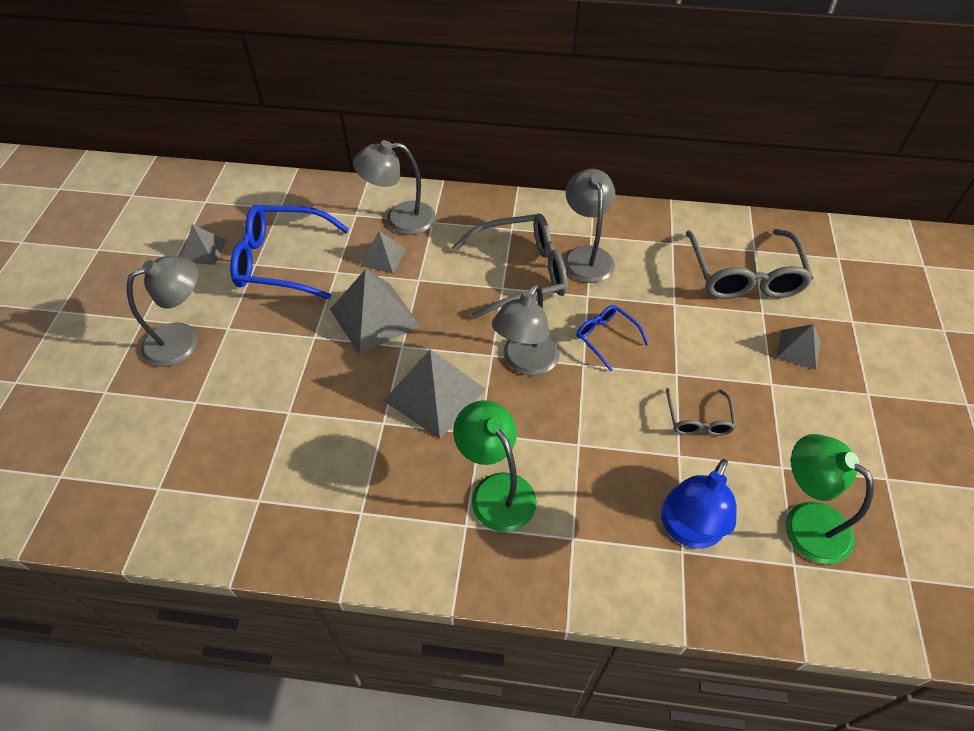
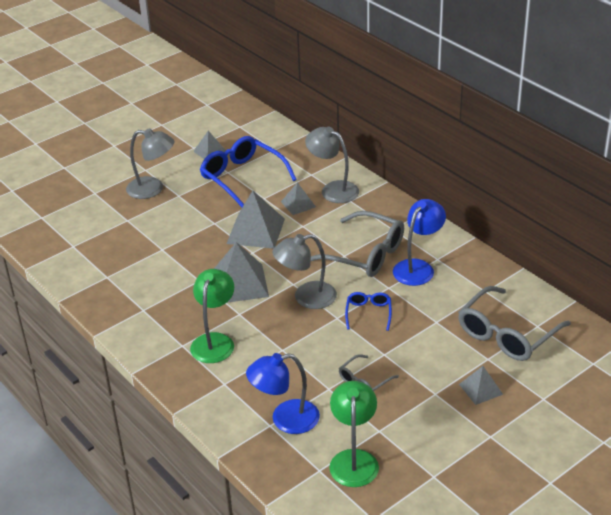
camera: 45 degrees right, 15 degrees down
(586, 256) = (418, 267): grey lamp -> blue lamp

